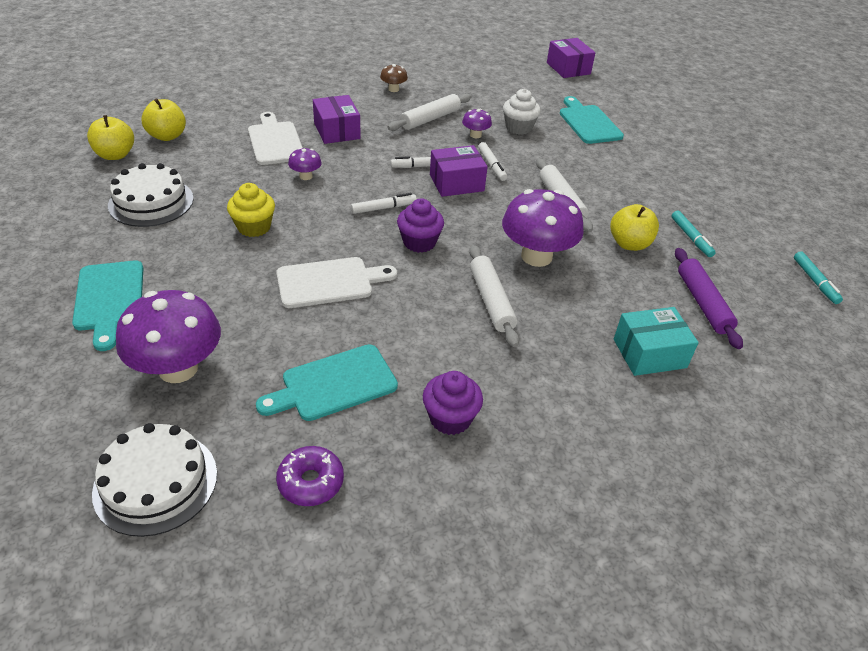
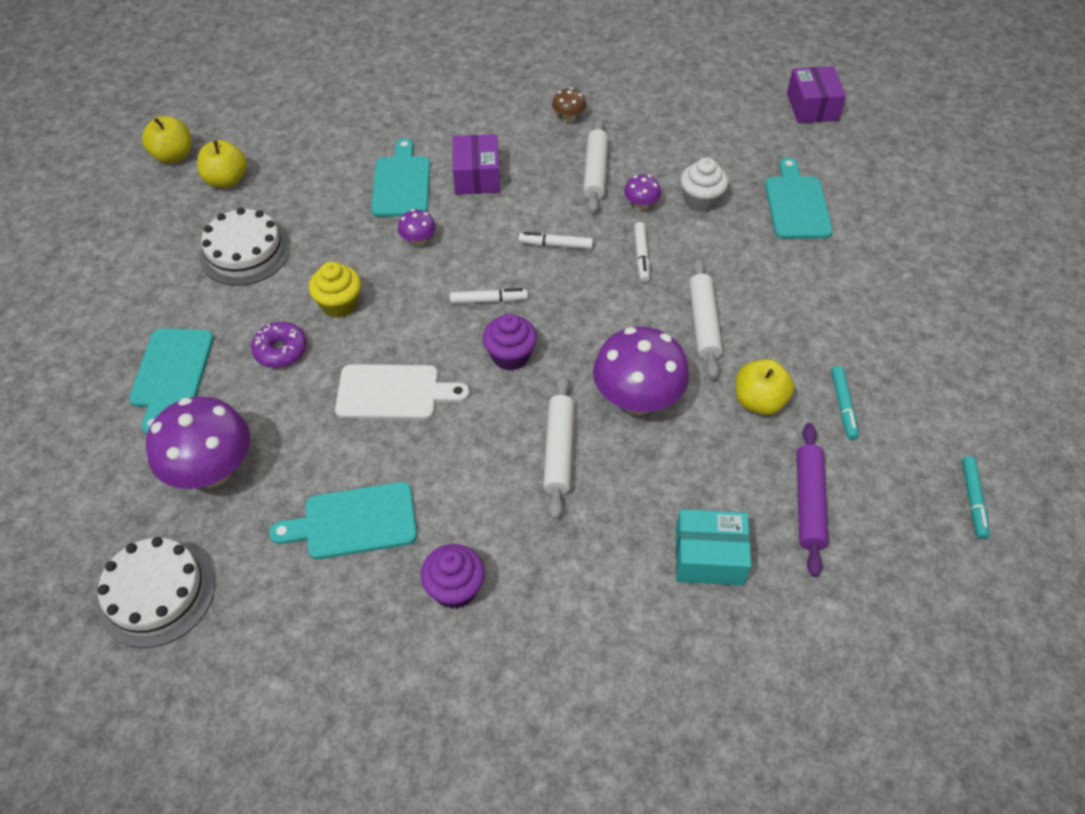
camera: 20 degrees right, 10 degrees up
(167, 136) = (288, 160): yellow apple -> yellow apple (173, 156)
(275, 141) = (401, 183): white cutting board -> turquoise cutting board
(311, 482) = (294, 627): purple donut -> purple donut (281, 350)
(430, 119) = (595, 172): white rolling pin -> white rolling pin turned 60 degrees counterclockwise
(456, 183) = (587, 276): purple box -> none

